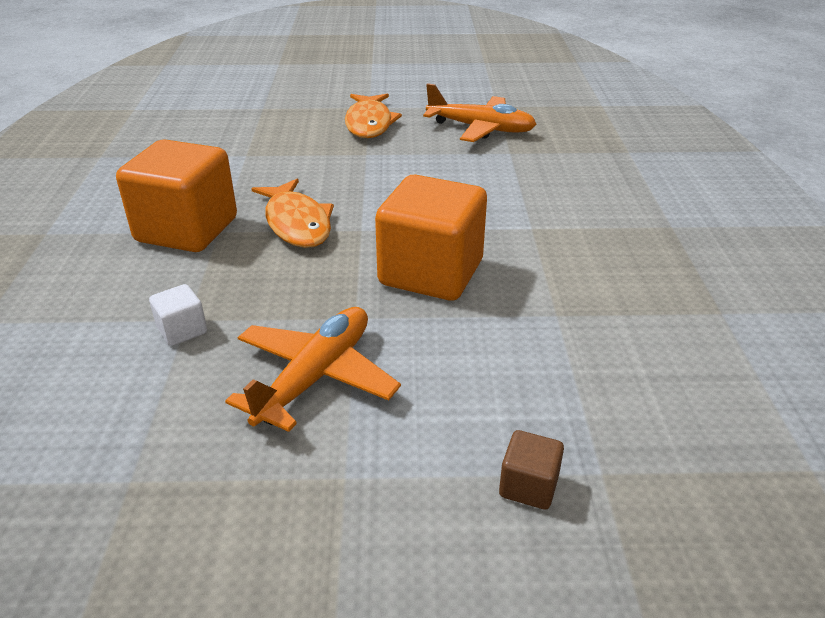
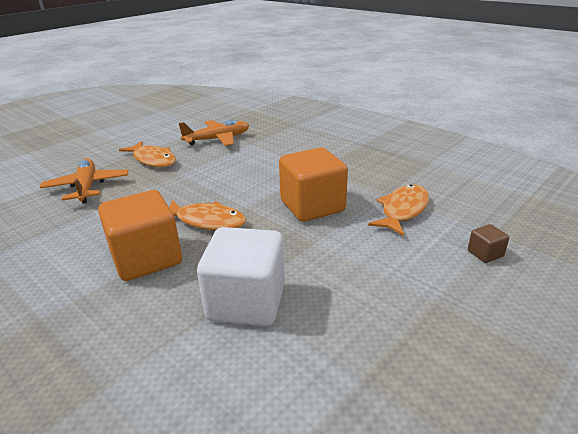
camera: 45 degrees left, 5 degrees down
(182, 330) = (246, 302): white cube -> white cube, size x2.35
(315, 377) = (348, 274): orange plane -> orange plane (87, 187)
(534, 350) = (403, 210): none -> orange fish

